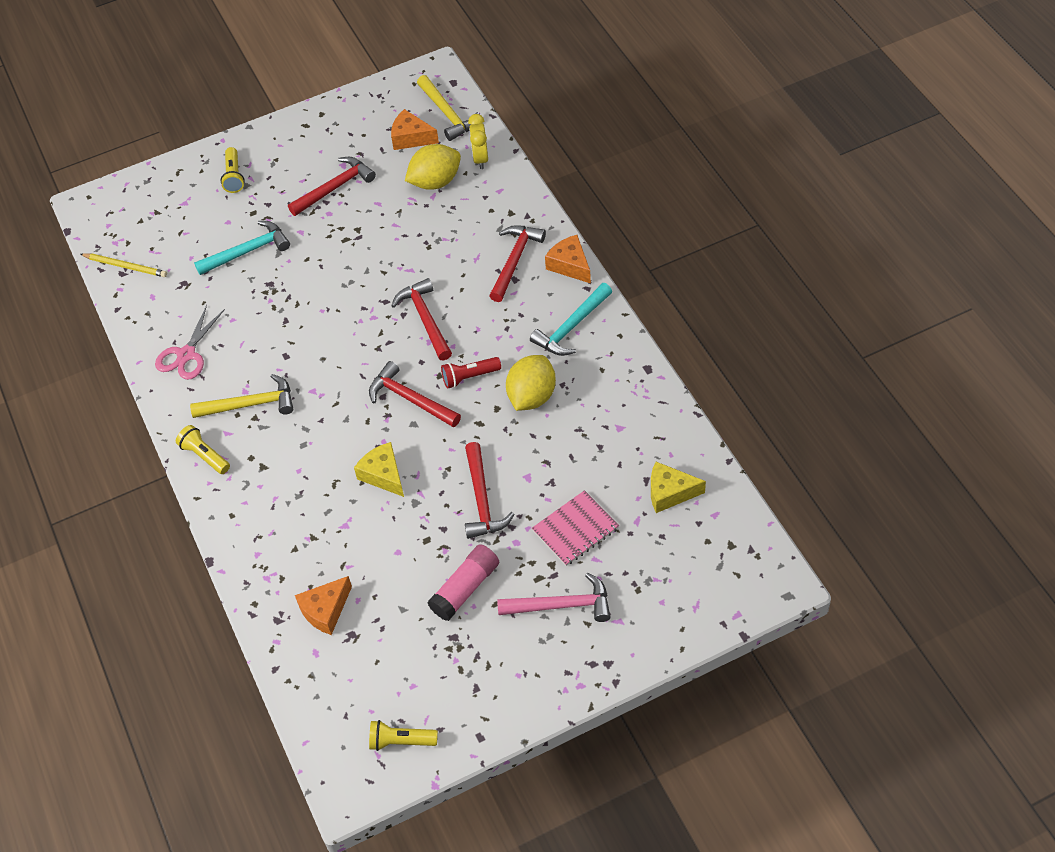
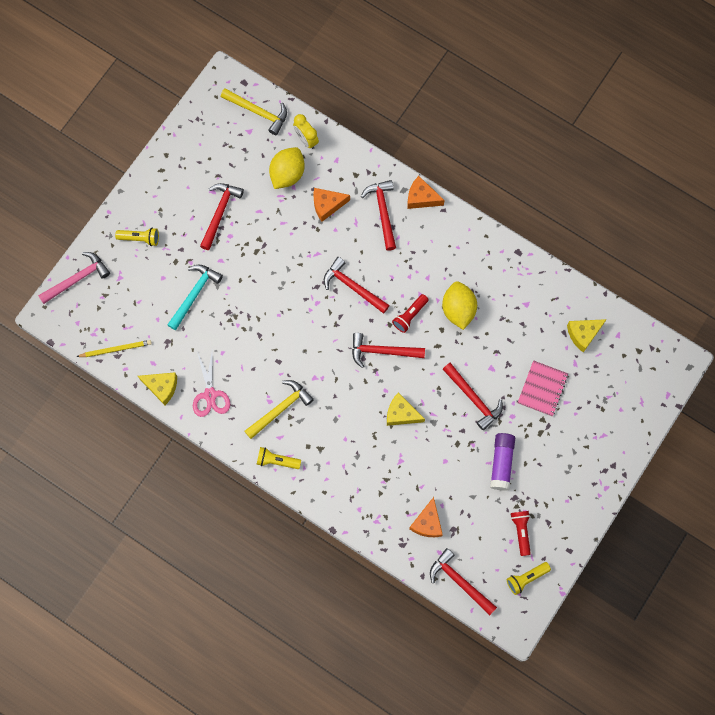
camera: 35 degrees left, 20 degrees up
(142, 324) = (162, 387): none -> yellow cheese
(234, 176) = (140, 238): yellow flashlight -> yellow flashlight turned 45 degrees counterclockwise
(315, 699) = (459, 581): none -> red hammer
(411, 138) = (245, 145): orange cheese -> orange cheese (327, 205)
(433, 681) = (521, 531): none -> red flashlight
(465, 588) = (501, 463): pink glue stick -> purple glue stick
(562, 605) = (565, 443): pink hammer -> pink hammer (77, 279)
(571, 327) = (451, 245): turquoise hammer -> none

